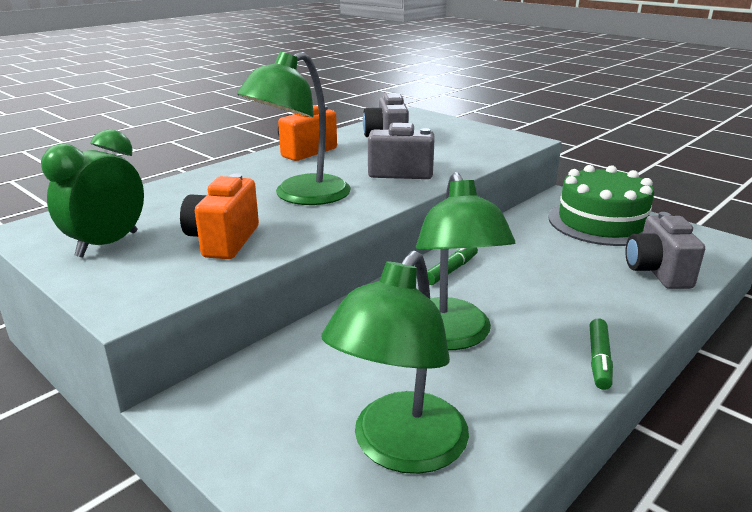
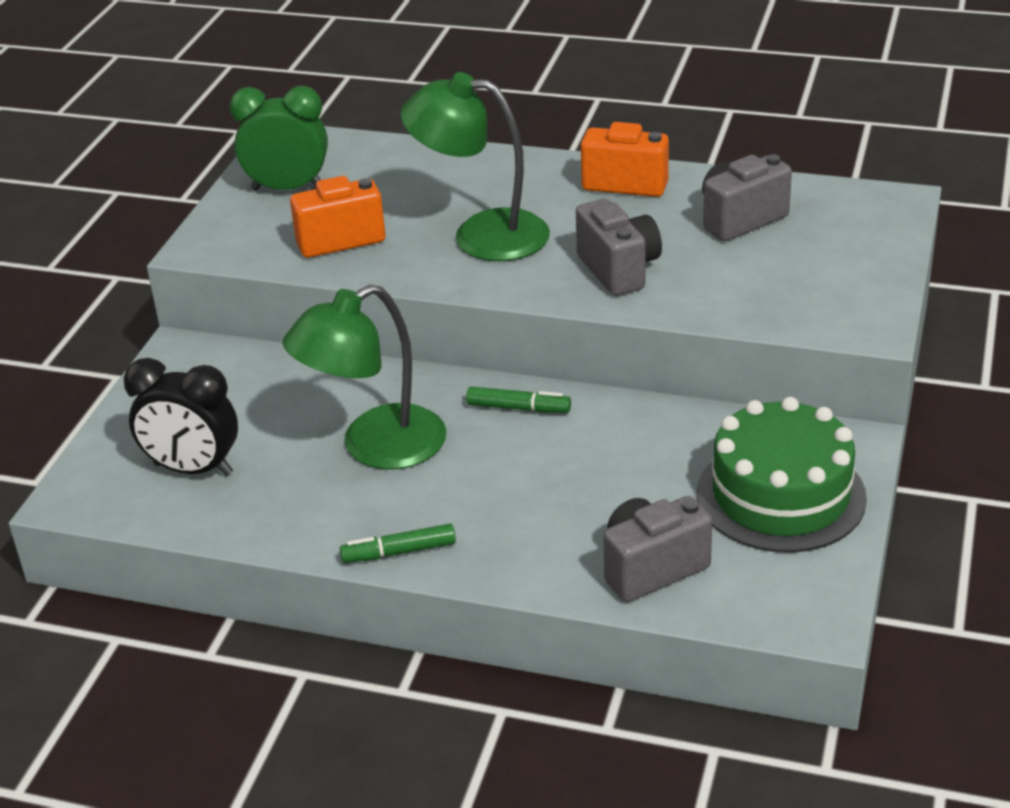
camera: 65 degrees right, 10 degrees up
(400, 449) = (193, 469): green lamp -> black clock

